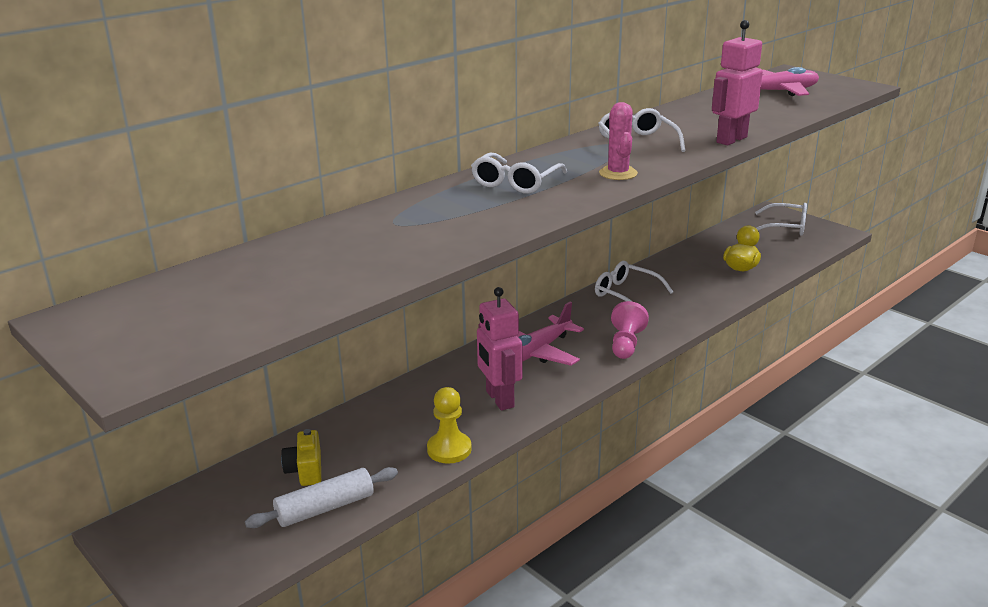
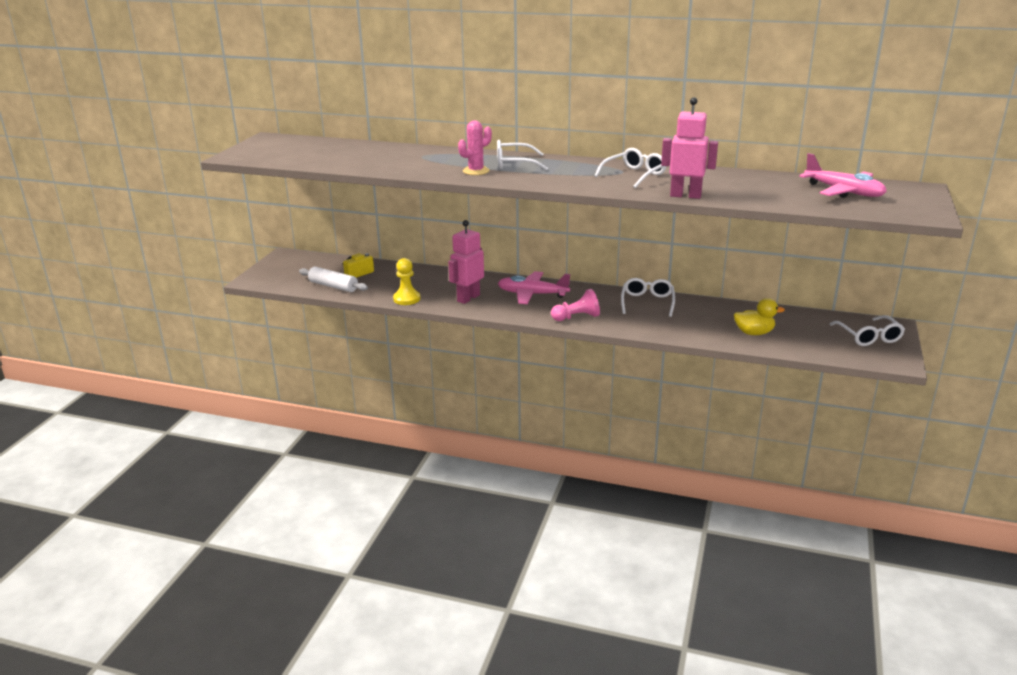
camera: 60 degrees right, 0 degrees up
(618, 173) = (565, 180): pink cactus -> pink cactus (476, 171)

